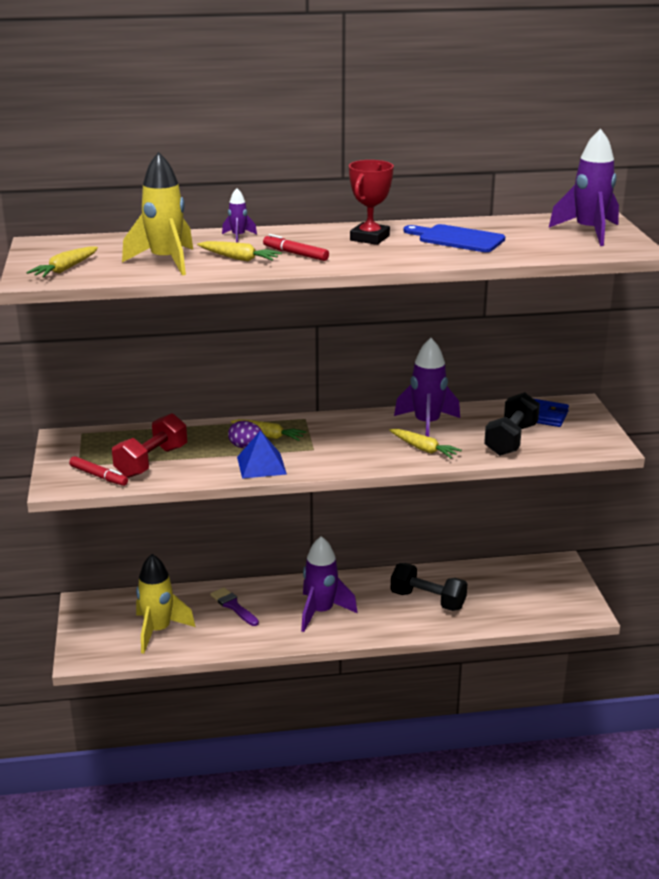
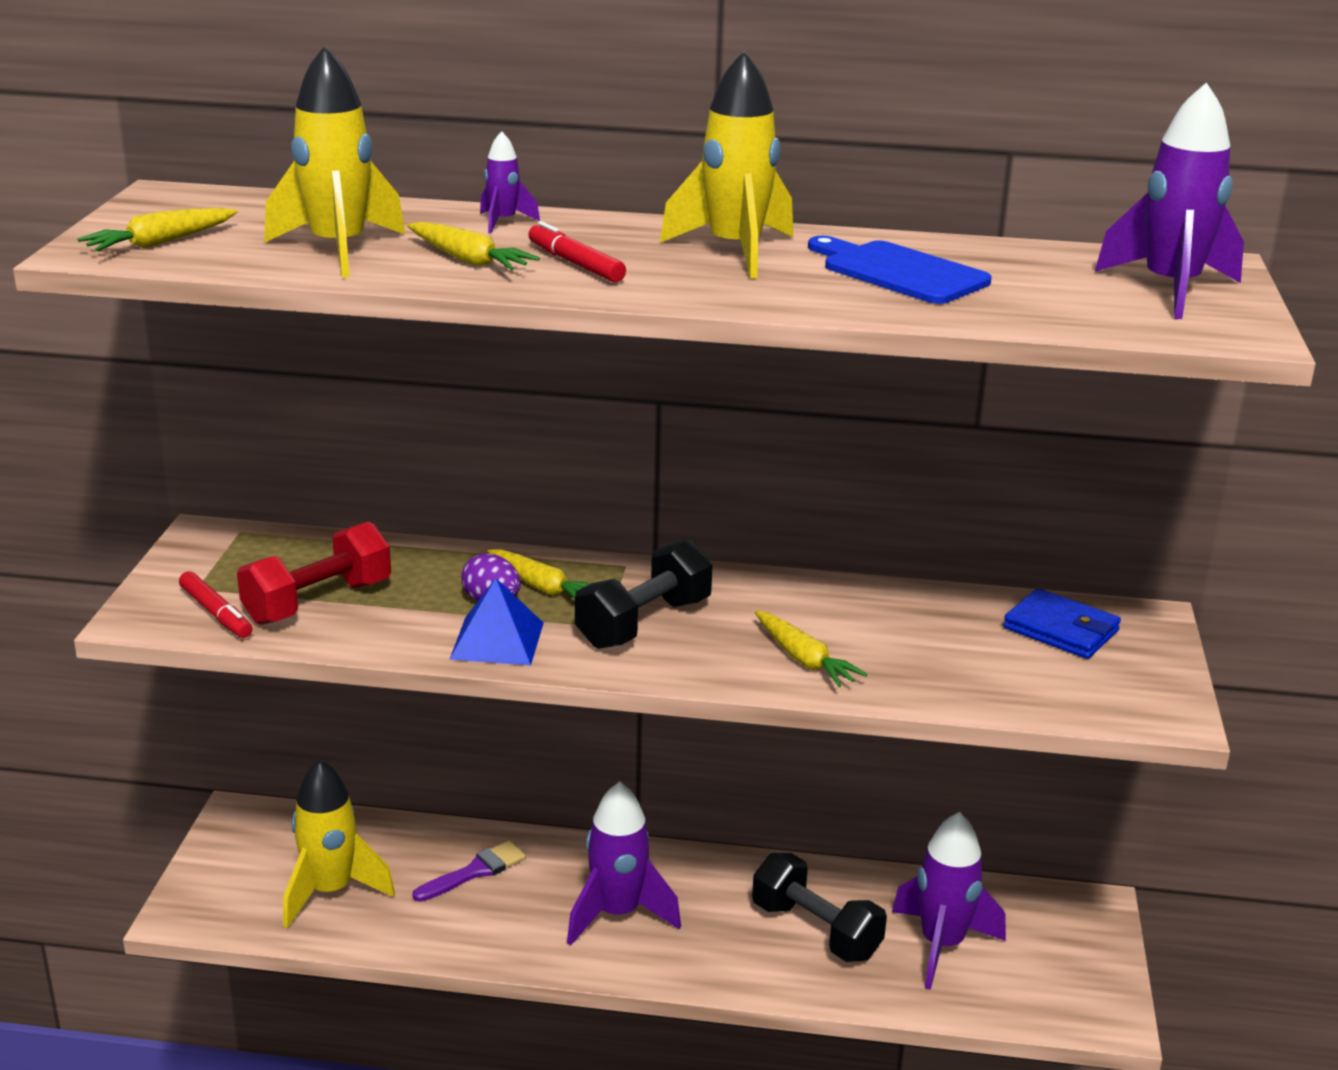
camera: 15 degrees right, 0 degrees up
(233, 606) = (474, 872): purple brush -> purple brush turned 75 degrees clockwise
(369, 238) = (735, 251): red trophy -> yellow rocket
(427, 425) = (835, 613): purple rocket -> purple rocket (941, 945)
(511, 440) = (978, 669): black dumbbell -> black dumbbell (644, 623)

